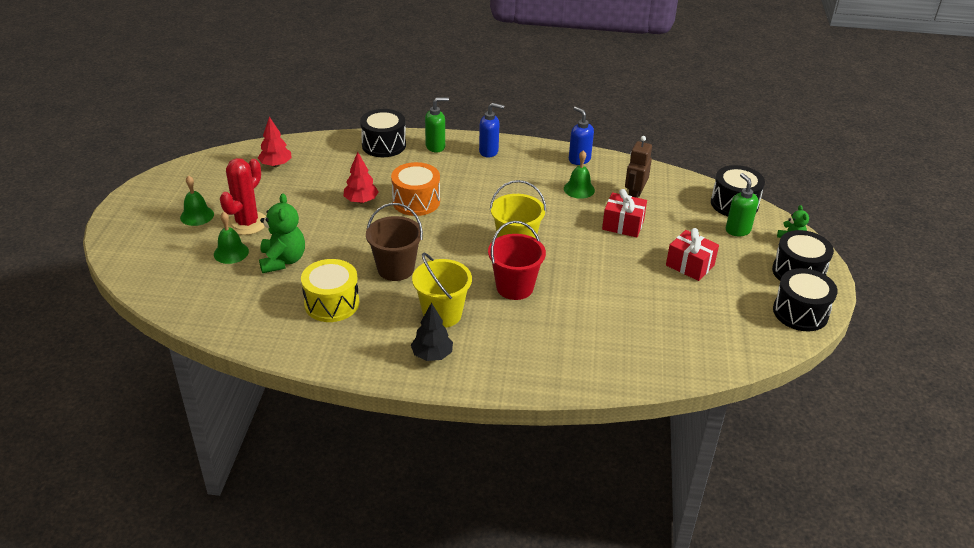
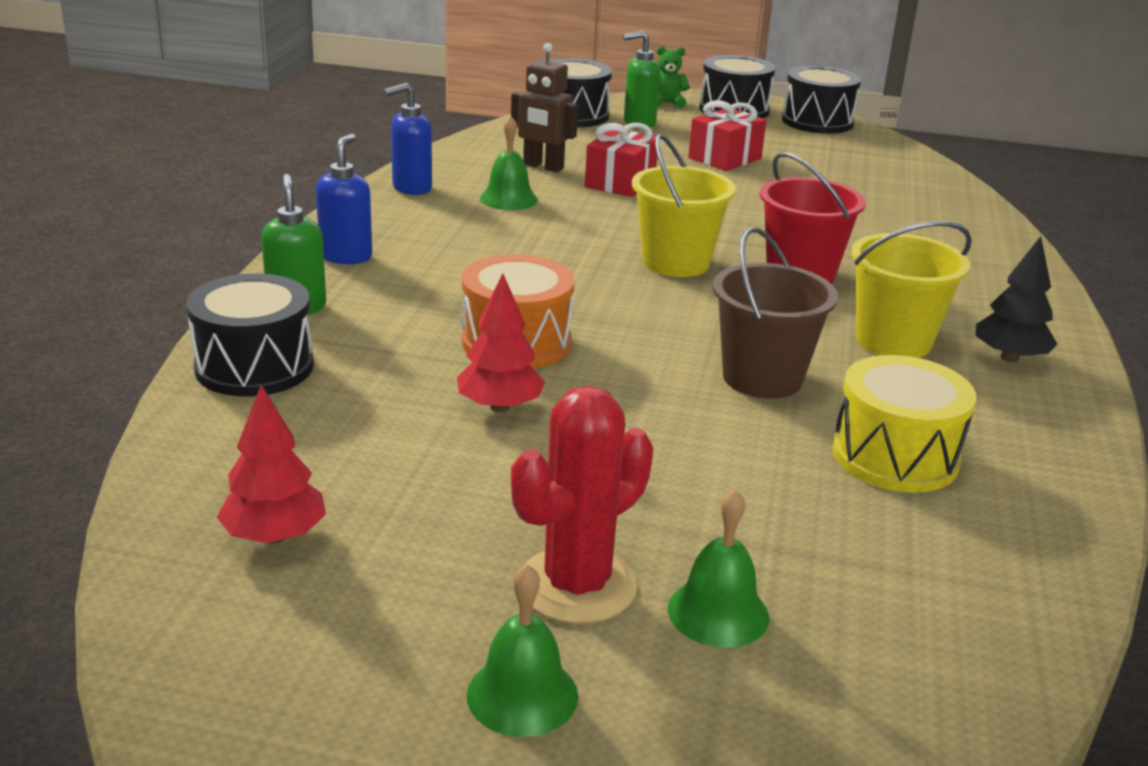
camera: 85 degrees left, 10 degrees down
(247, 223) = (577, 586): red cactus -> red cactus turned 75 degrees counterclockwise
(283, 260) = (747, 522): green teddy bear -> none

